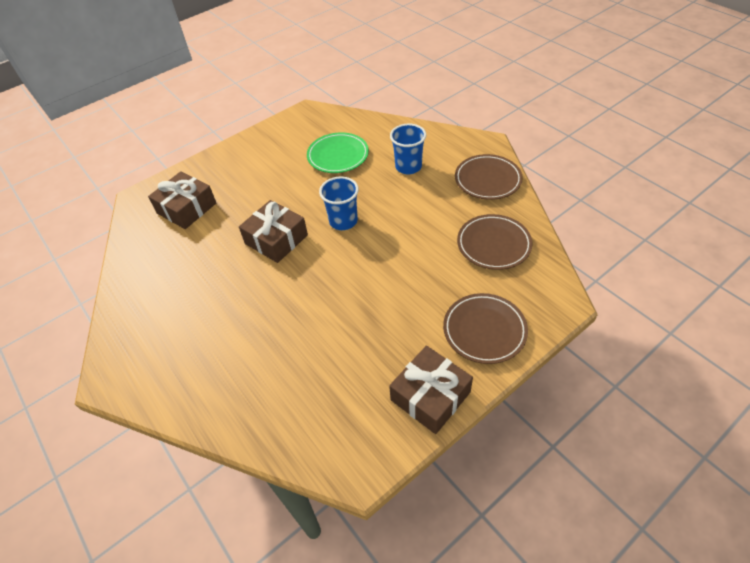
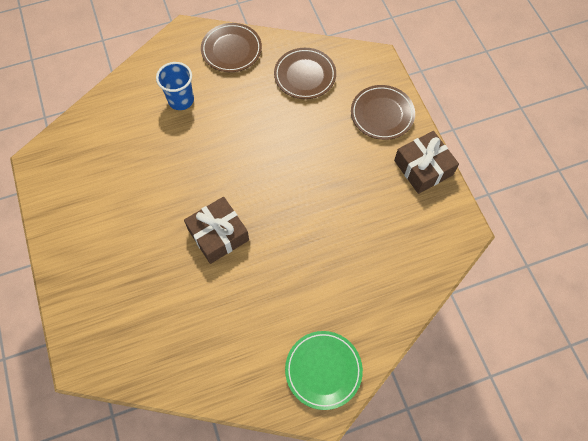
camera: 75 degrees left, 15 degrees up
(187, 208) = (128, 312): brown gift -> none
(338, 156) = (130, 152): green plate -> green plate (323, 370)
(343, 221) = (223, 173): blue cup -> none

